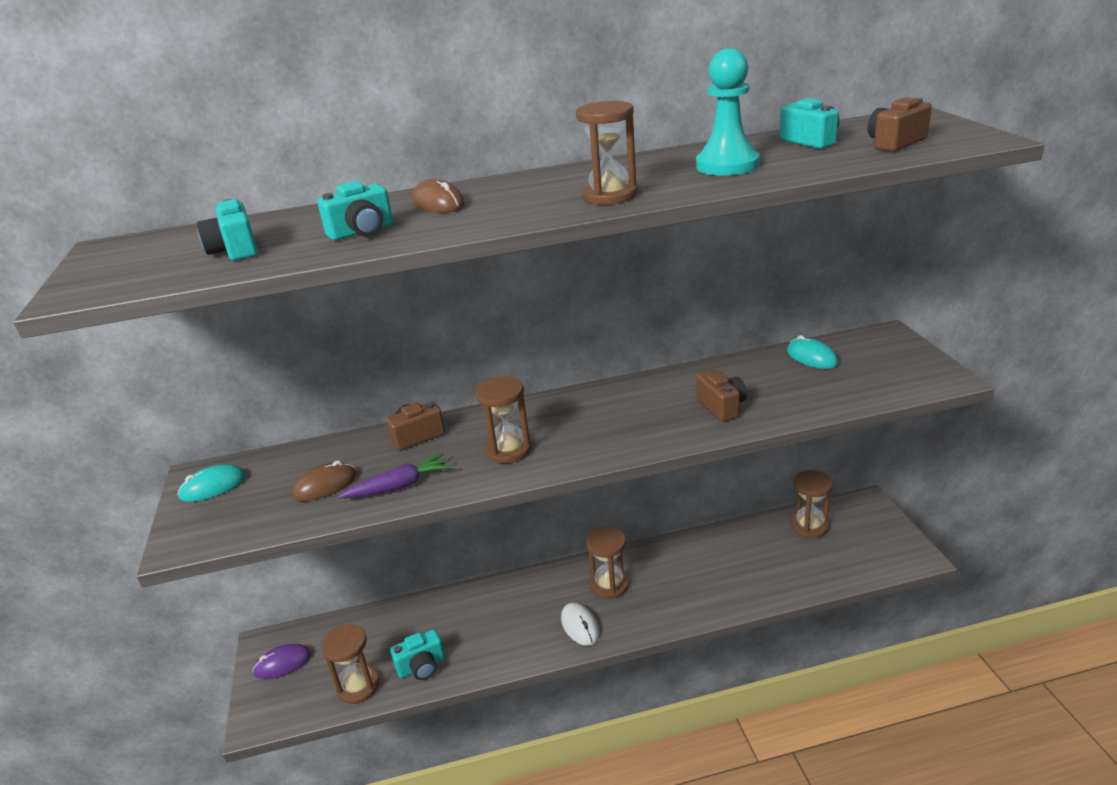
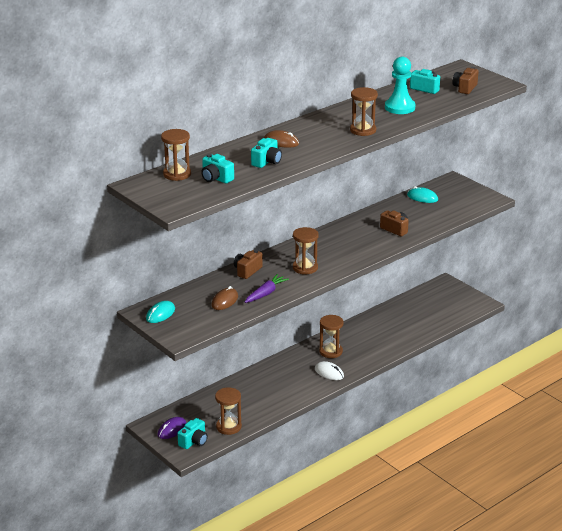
camera: 30 degrees left, 0 degrees up
(422, 666) = (256, 410): turquoise camera -> turquoise camera (194, 441)
(809, 526) = (421, 300): brown hourglass -> brown hourglass (177, 174)

